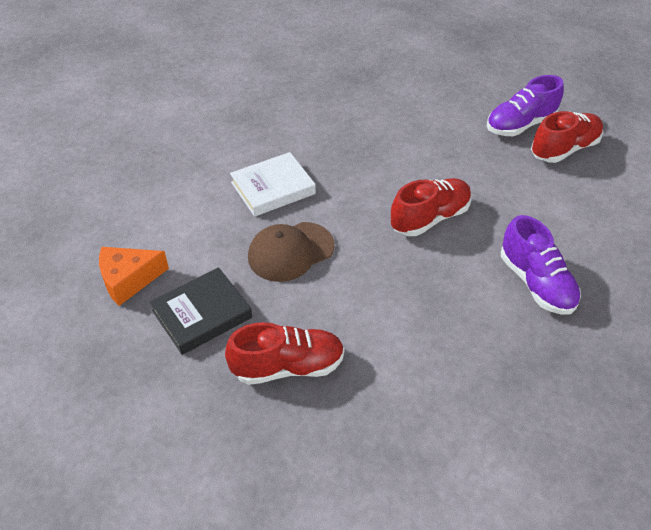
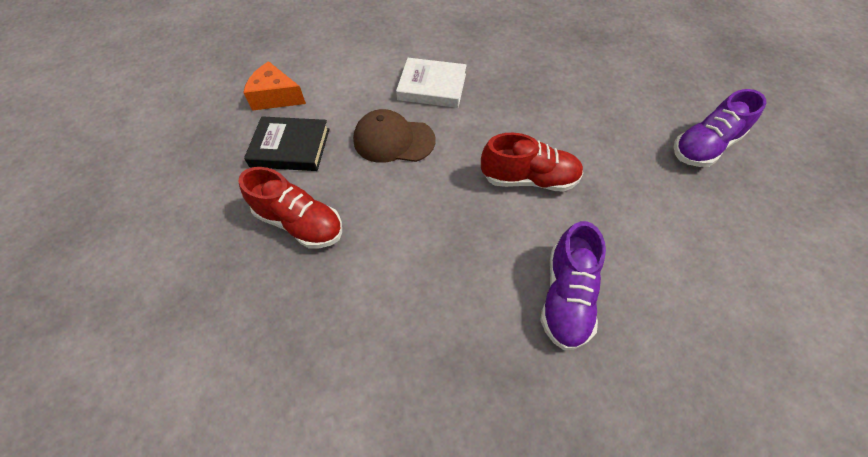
camera: 40 degrees right, 10 degrees up
(520, 125) = (704, 147): purple shoe -> purple shoe turned 45 degrees counterclockwise
(564, 149) = (729, 193): red shoe -> none

